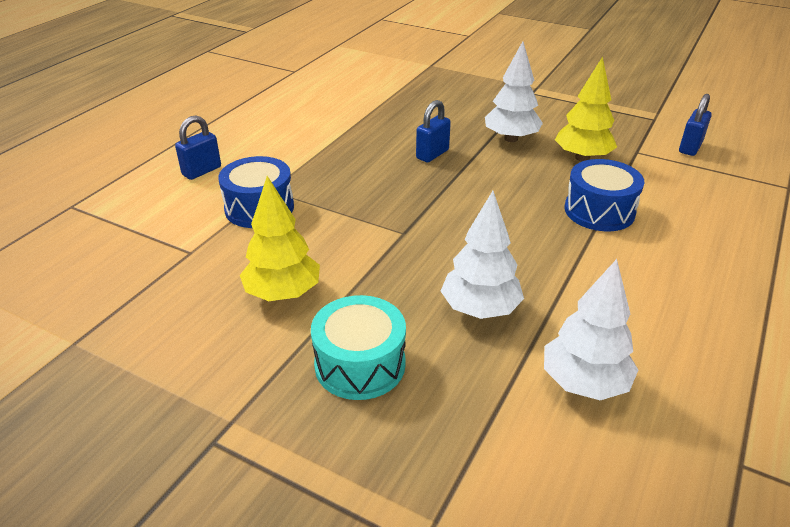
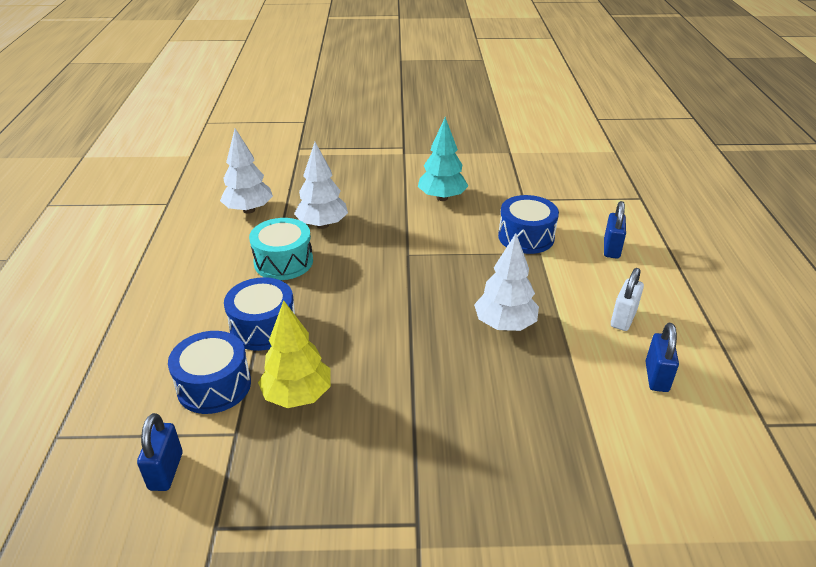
camera: 150 degrees right, 0 degrees up
(283, 293) = (442, 198): yellow tree -> turquoise tree
(285, 128) = (623, 319): none -> white padlock
(360, 364) = (368, 184): turquoise drum -> turquoise drum (283, 262)
(432, 154) = (452, 339): blue padlock -> blue padlock (656, 377)
(511, 139) = (389, 397): white tree -> white tree (504, 324)
(653, 182) = (214, 386): none -> blue drum

